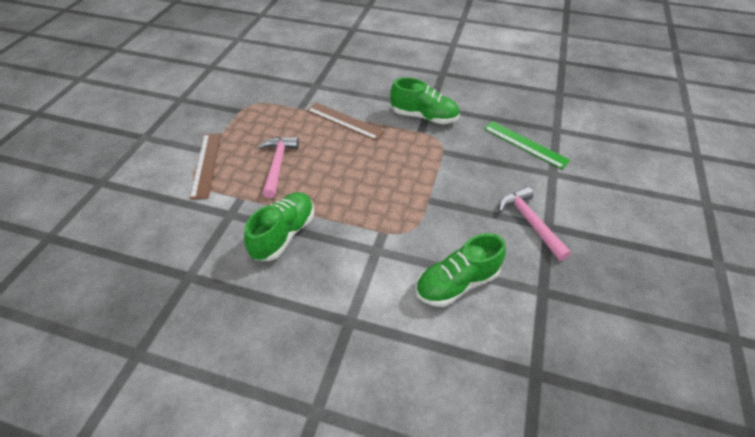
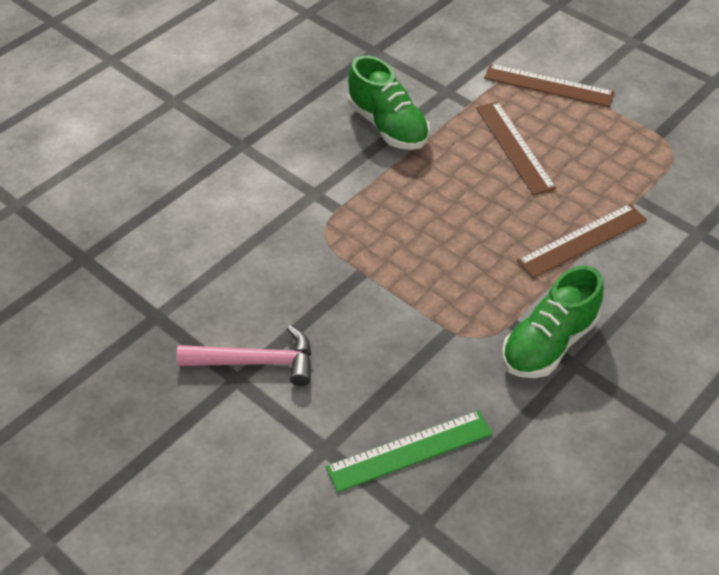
camera: 115 degrees right, 0 degrees up
(278, 164) = (515, 147): pink hammer -> brown ruler
(456, 283) = (223, 244): green shoe -> none

